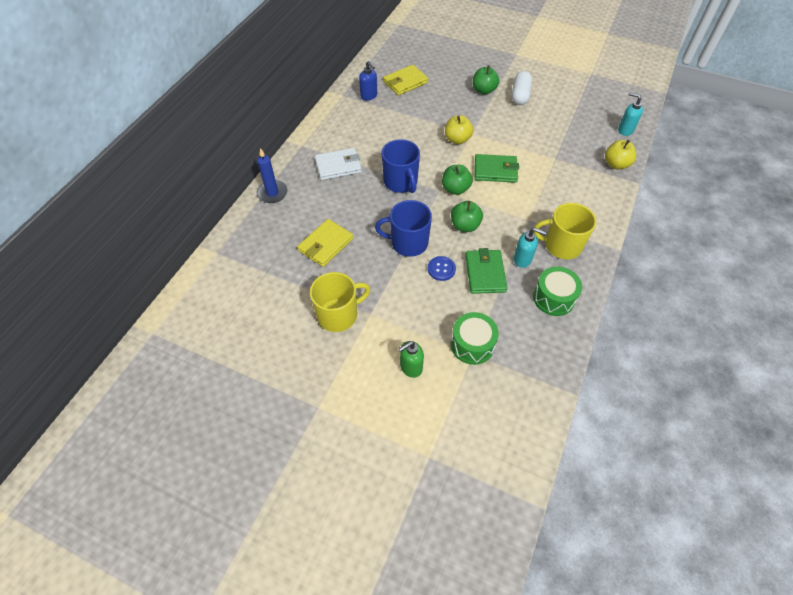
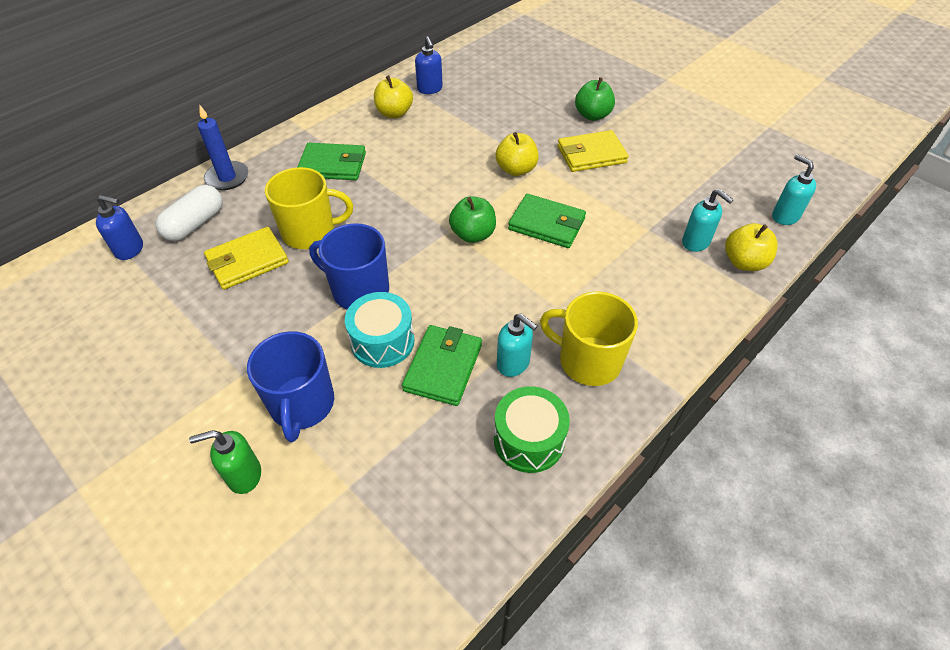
camera: 20 degrees right, 5 degrees down
(241, 259) = (130, 249): none -> blue soap dispenser
(338, 166) = (332, 165): white wallet -> green wallet
(338, 315) = (198, 362): yellow mug -> yellow mug (310, 232)
(356, 119) = (394, 113): none -> yellow apple
(401, 182) = (402, 206): blue mug -> blue mug (302, 405)
(405, 82) = (489, 83): yellow wallet -> yellow wallet (591, 154)
(441, 269) = (382, 341): blue button -> turquoise drum
(465, 225) = (455, 289): green apple -> none
(472, 344) = (357, 472): green drum -> none
(520, 95) = (642, 132): white capsule -> white capsule (195, 224)
(585, 159) = (696, 242): none -> turquoise soap dispenser

